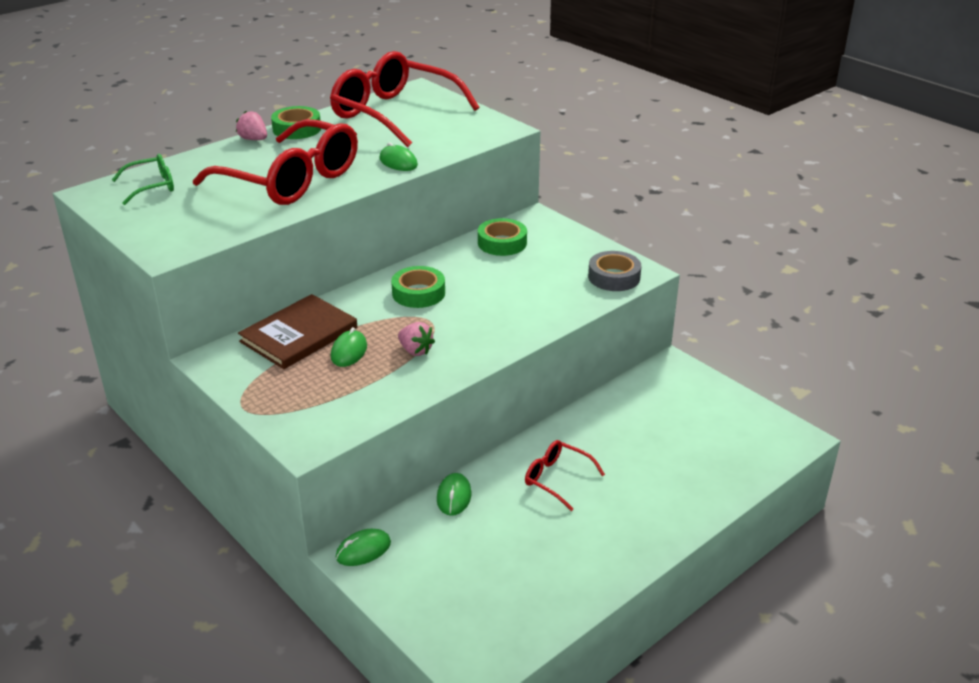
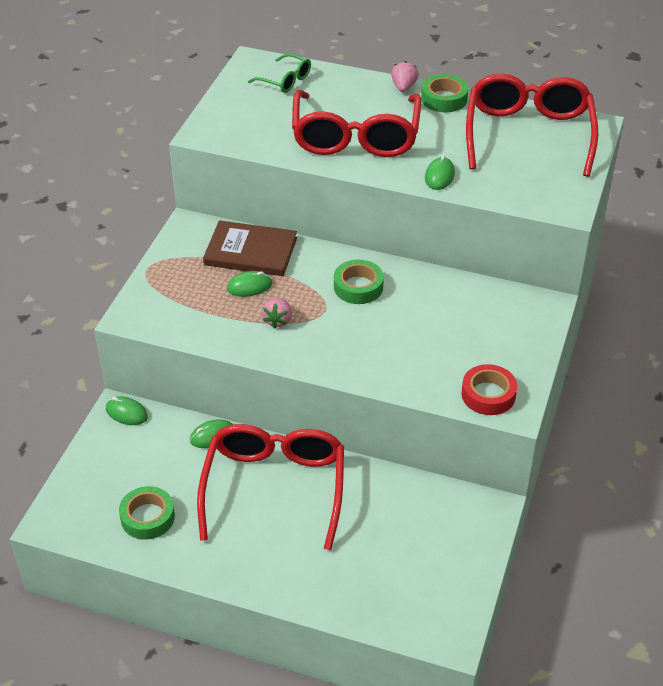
camera: 60 degrees right, 10 degrees up
(502, 243) = (481, 301): green tape -> green tape (147, 517)
(557, 479) = (274, 488): red glasses -> red glasses, size x2.20
(614, 277) = (488, 395): grey tape -> red tape

